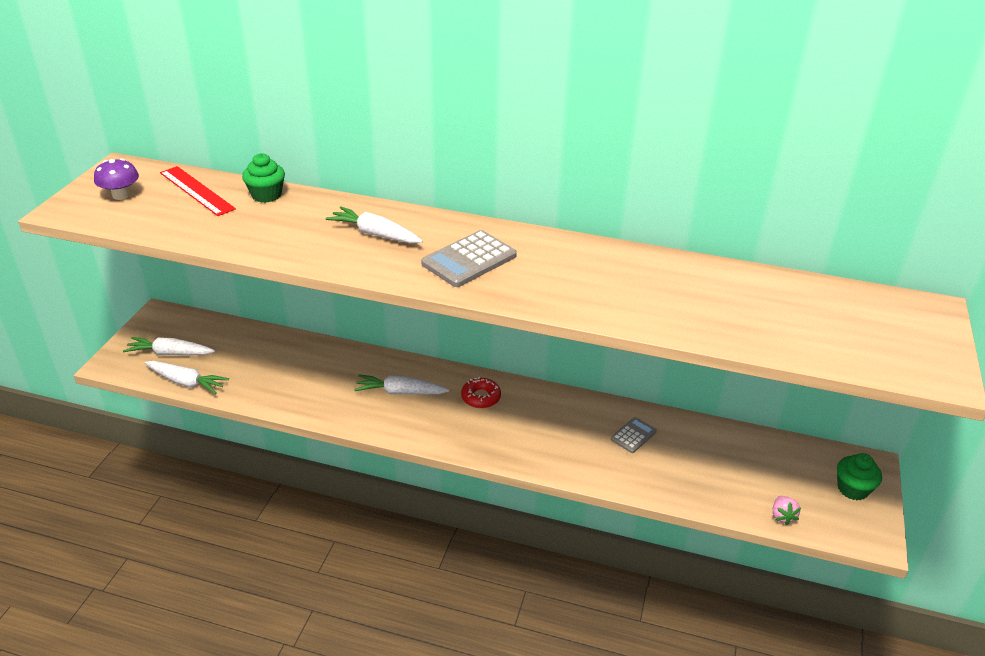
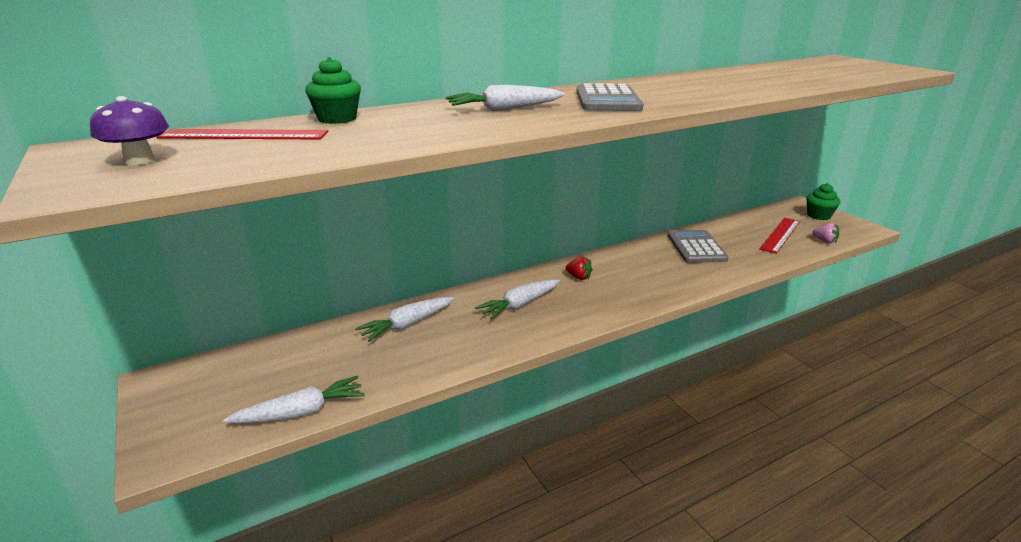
camera: 45 degrees left, 10 degrees down
(171, 353) = (235, 402): white carrot -> white carrot (407, 324)
(481, 397) = (578, 277): red donut -> red strawberry
(633, 435) = (696, 247): grey calculator -> grey calculator, size x1.75
(750, 479) = (780, 235): none -> red ruler

